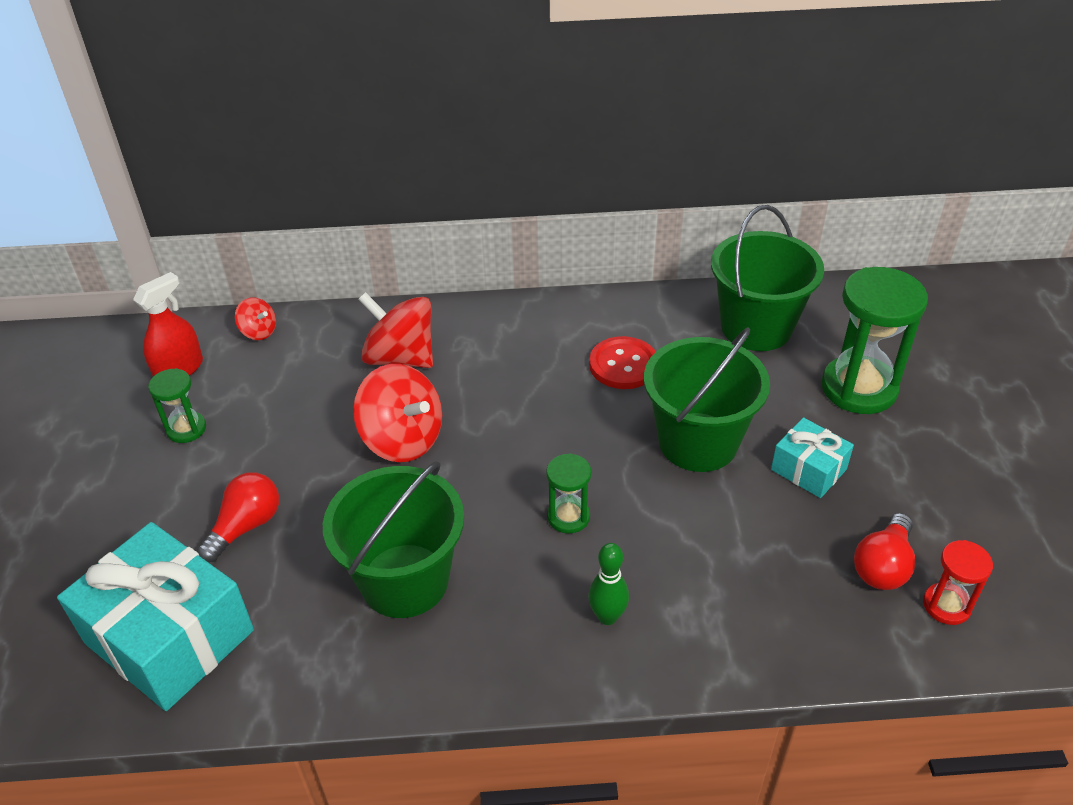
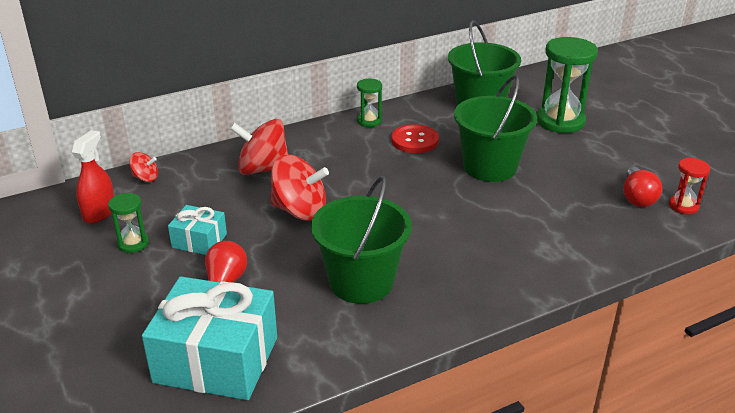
camera: 25 degrees left, 10 degrees down
(568, 517) = (441, 222): green hourglass -> green hourglass (369, 121)
(607, 616) = (504, 263): green bowling pin -> none
(808, 469) = (562, 164): turquoise gift -> turquoise gift (199, 241)

